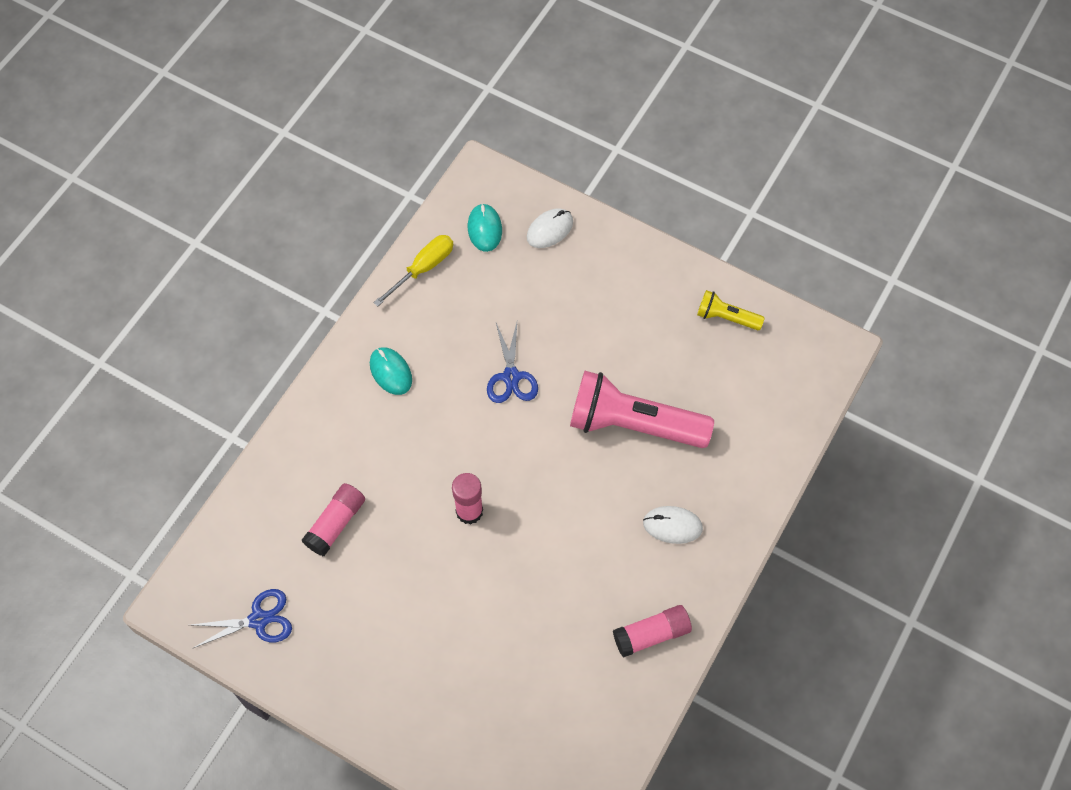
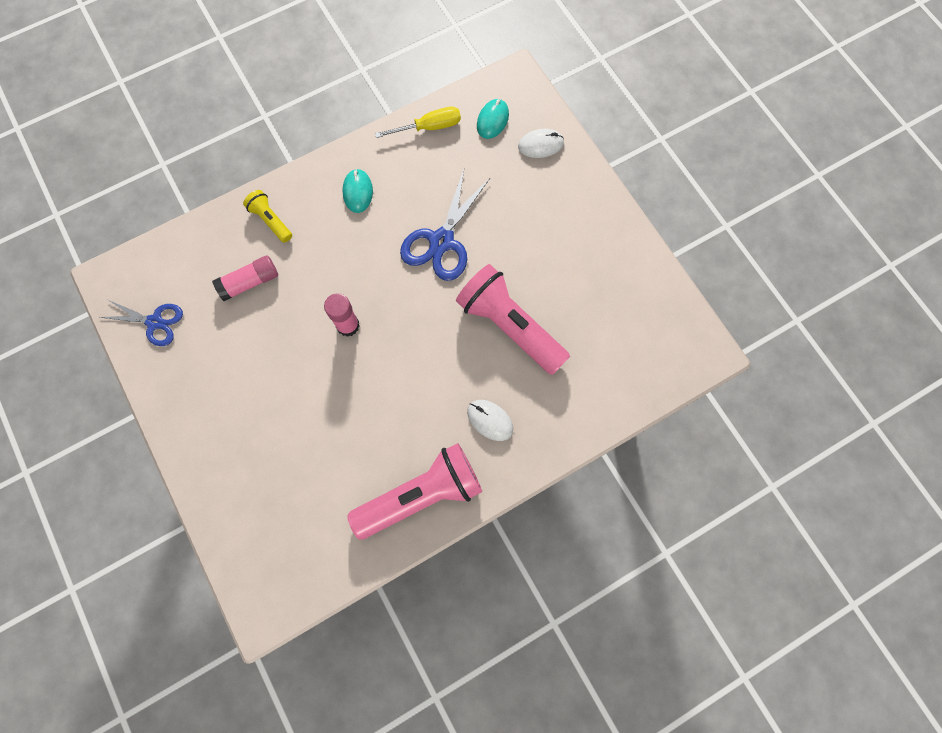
camera: 30 degrees right, 10 degrees up
(511, 377) = (441, 241): blue scissors -> blue scissors, size x1.56
(651, 634) = (421, 495): pink glue stick -> pink flashlight
(726, 317) = (634, 281): yellow flashlight -> yellow flashlight (271, 220)

